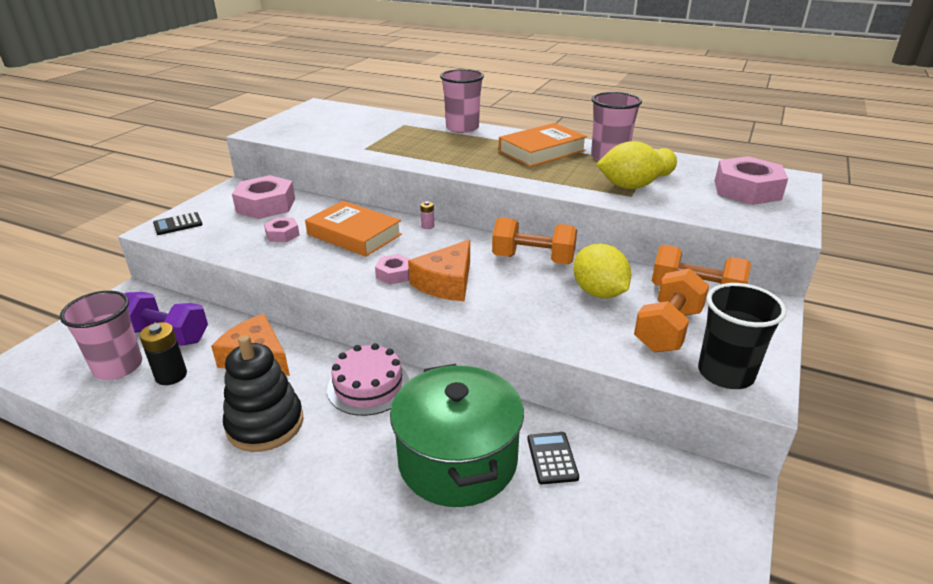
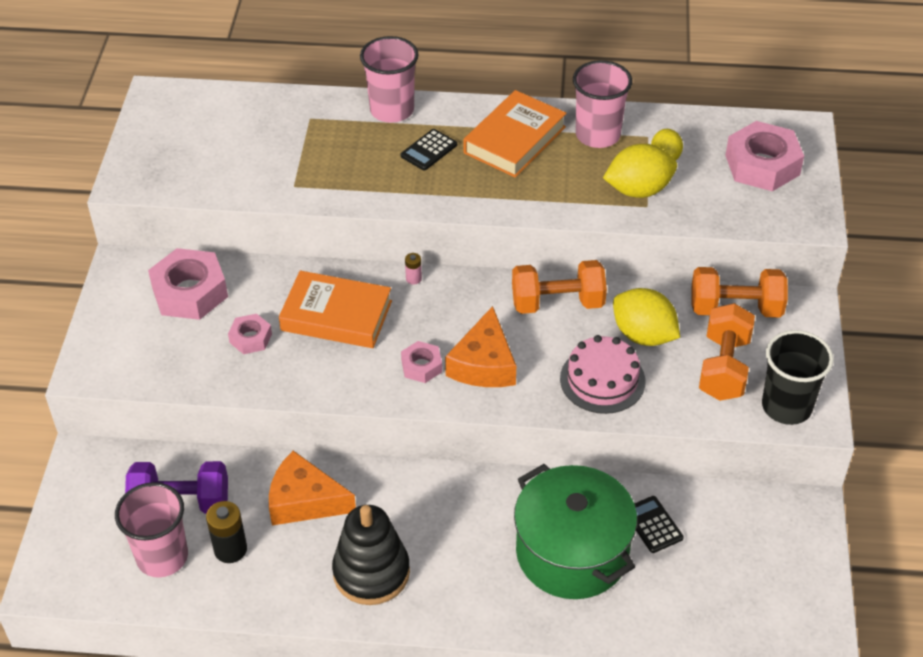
camera: 20 degrees left, 15 degrees up
(178, 224) = (105, 355): black calculator -> black calculator (429, 150)
(368, 386) = (444, 500): pink cake -> pink cake (602, 380)

